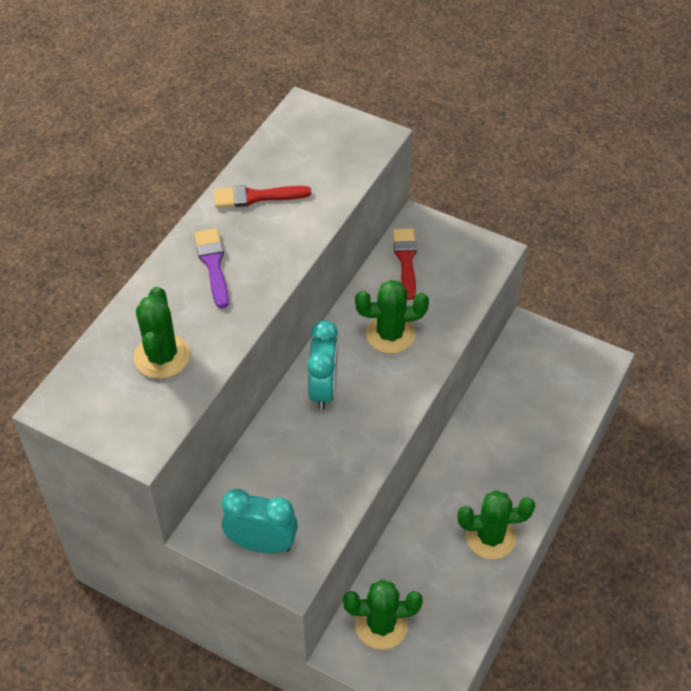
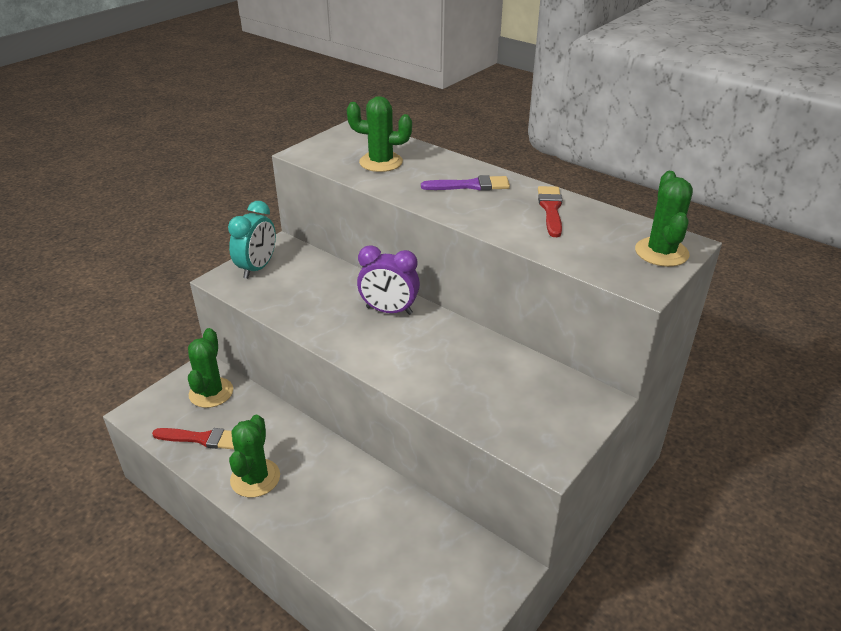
camera: 100 degrees right, 15 degrees down
(323, 389) = (389, 310): turquoise clock -> purple clock
(390, 334) = (441, 358): green cactus -> green cactus (661, 252)
(406, 260) = (541, 382): red brush -> red brush (202, 438)

